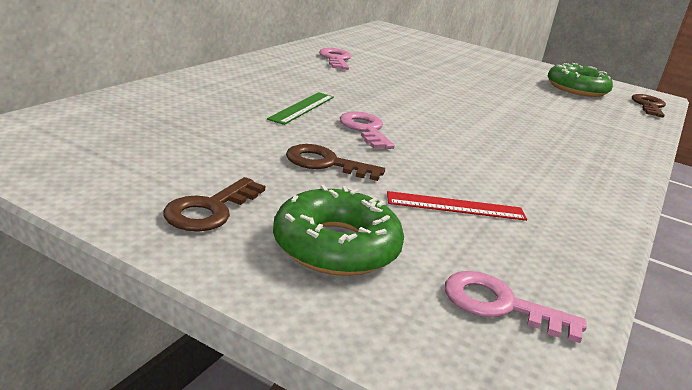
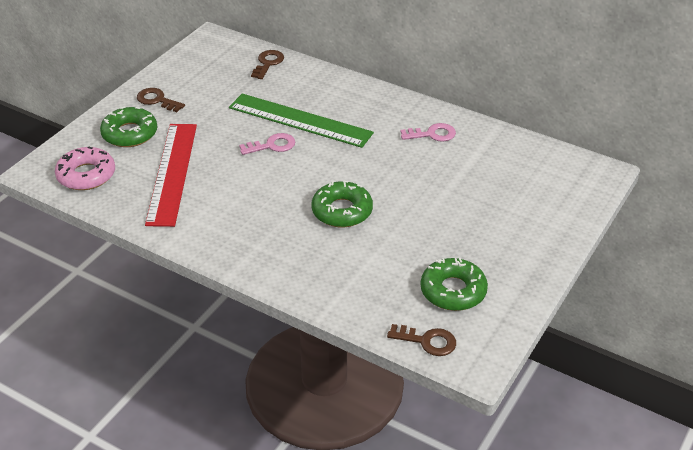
camera: 95 degrees right, 15 degrees up
(302, 108) = (300, 120): green ruler -> green ruler, size x2.13
(326, 163) = (214, 130): brown key -> brown key (268, 63)
(456, 206) = (172, 173): red ruler -> red ruler, size x2.13
(489, 111) = (342, 211): none -> green donut
(500, 305) = (86, 175): pink key -> pink donut

